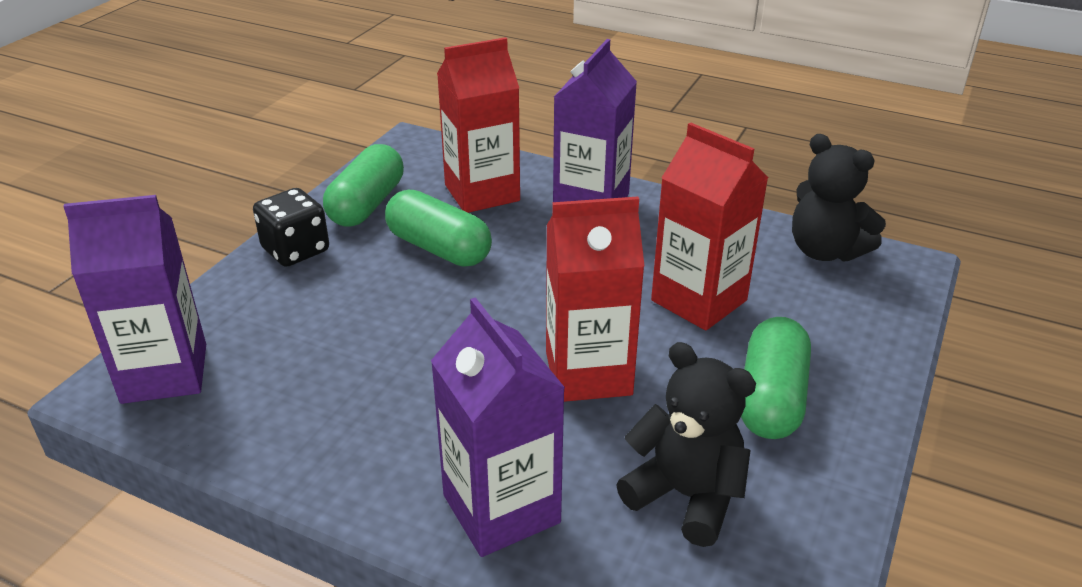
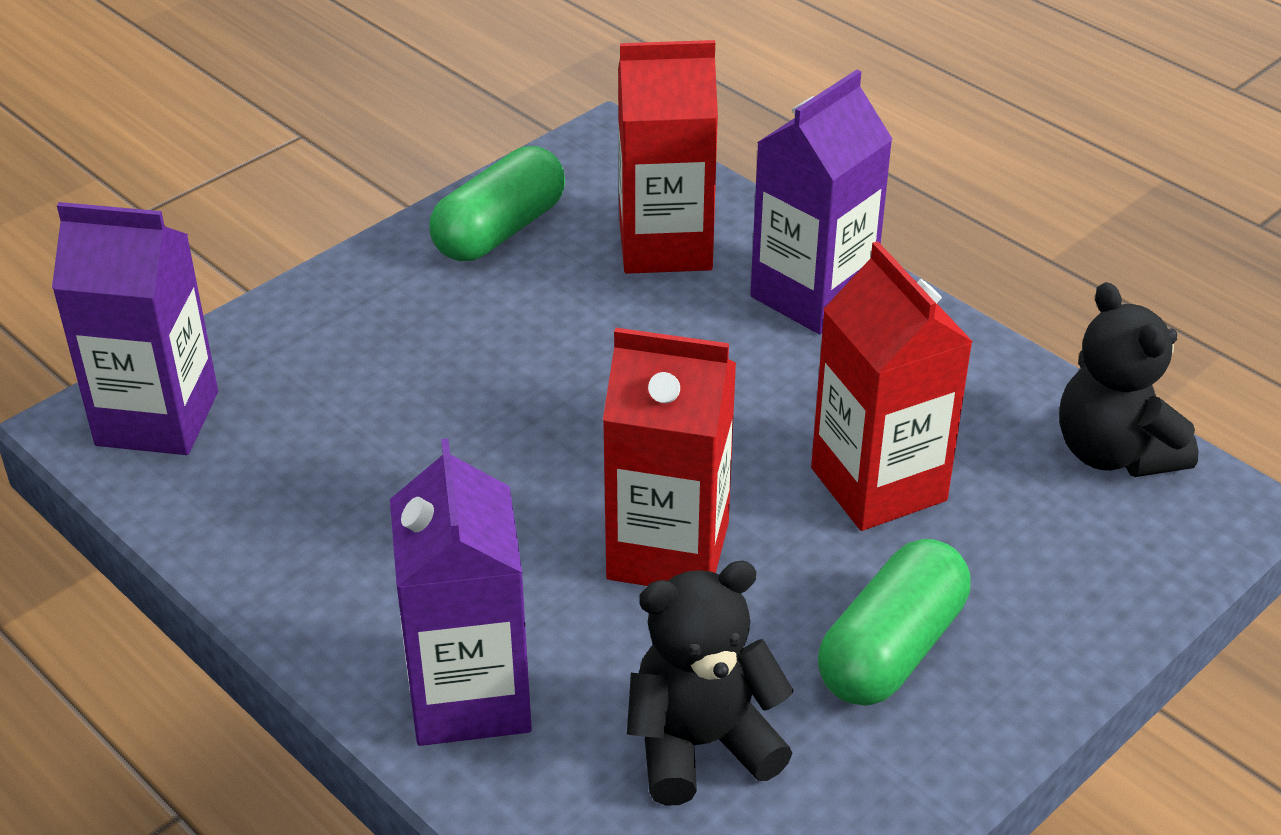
camera: 20 degrees right, 5 degrees up
(295, 250) = (378, 281): black dice -> none
(439, 248) = (564, 321): green capsule -> none
(685, 496) = (701, 744): black teddy bear -> black teddy bear turned 75 degrees counterclockwise

